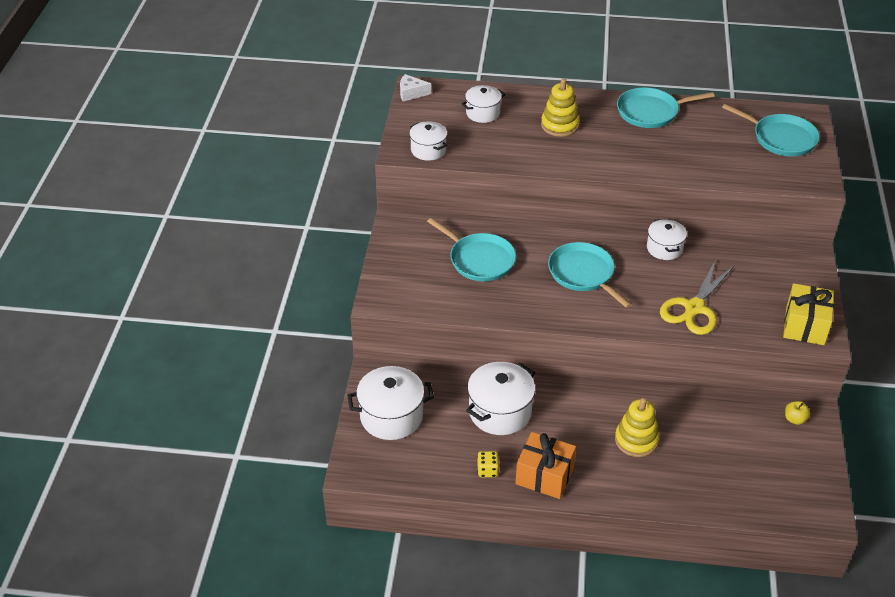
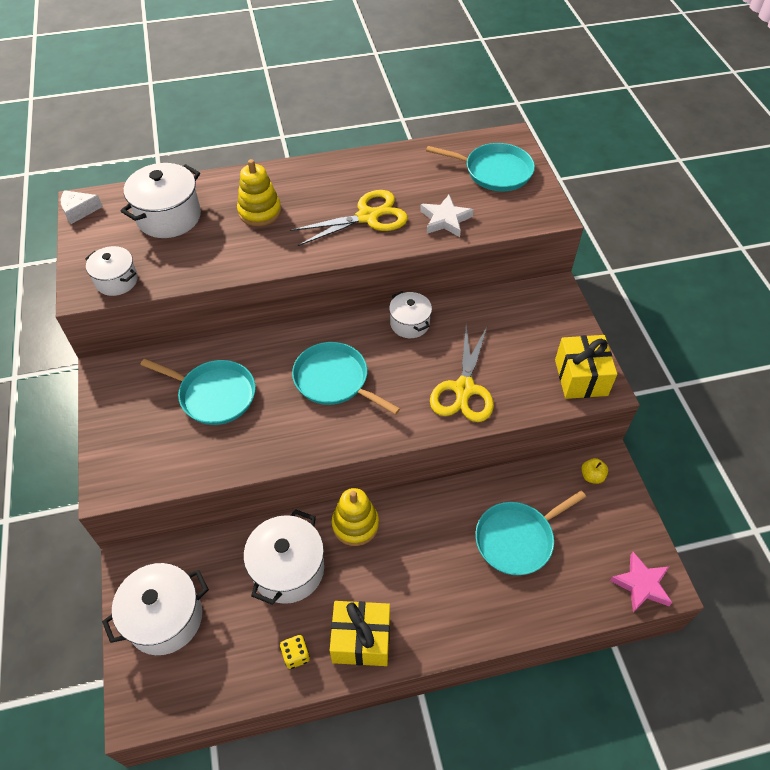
camera: 20 degrees left, 10 degrees up
(483, 113) = (169, 217): white pot -> white pot, size x1.63
(544, 476) = (361, 639): orange gift -> yellow gift
(636, 440) = (444, 557): yellow stacking toy -> yellow stacking toy (355, 524)
(650, 112) = (352, 172): turquoise pan -> turquoise pan (517, 539)
(651, 149) = (367, 217): none -> yellow scissors
(720, 166) = (445, 219): none -> white star
(806, 509) = (641, 584): none -> pink star

